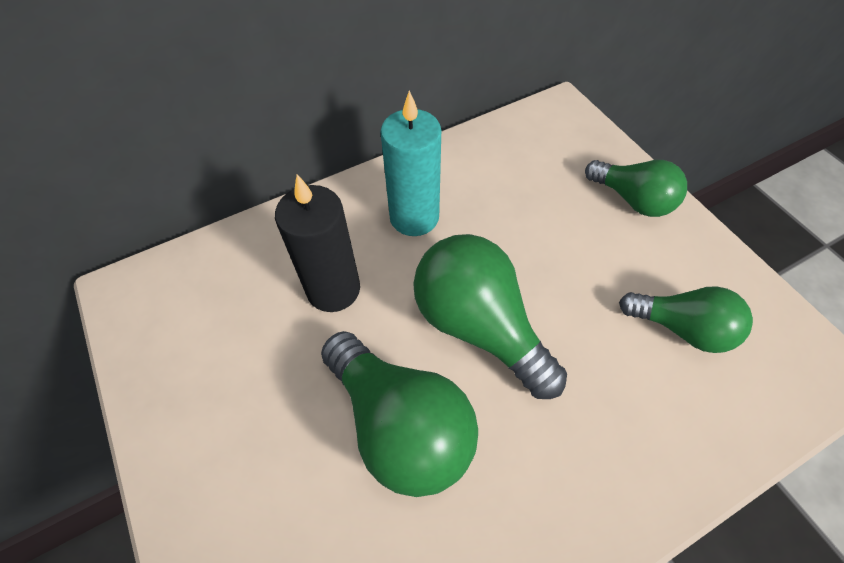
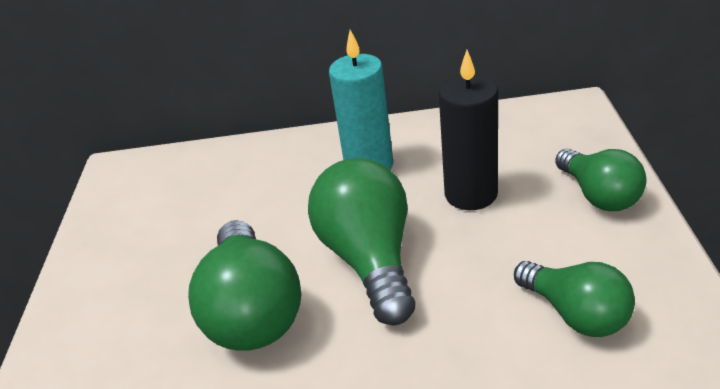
camera: 30 degrees right, 20 degrees down
(333, 289) = (265, 202): black candle -> black candle (471, 194)

